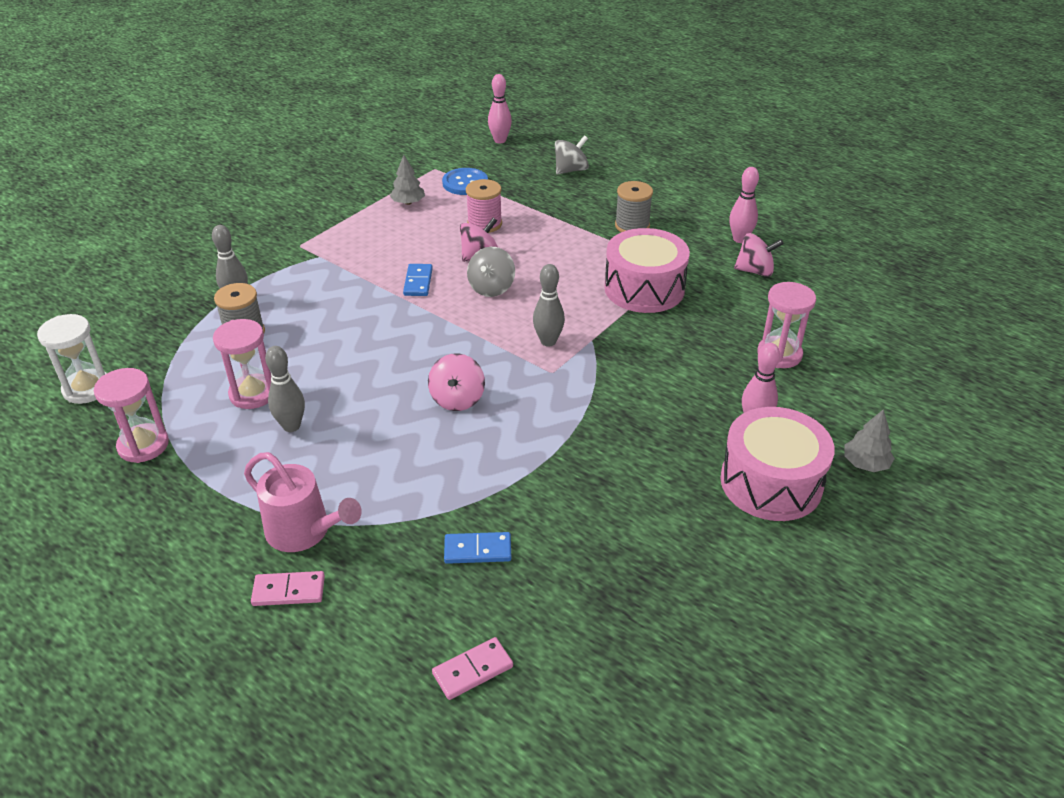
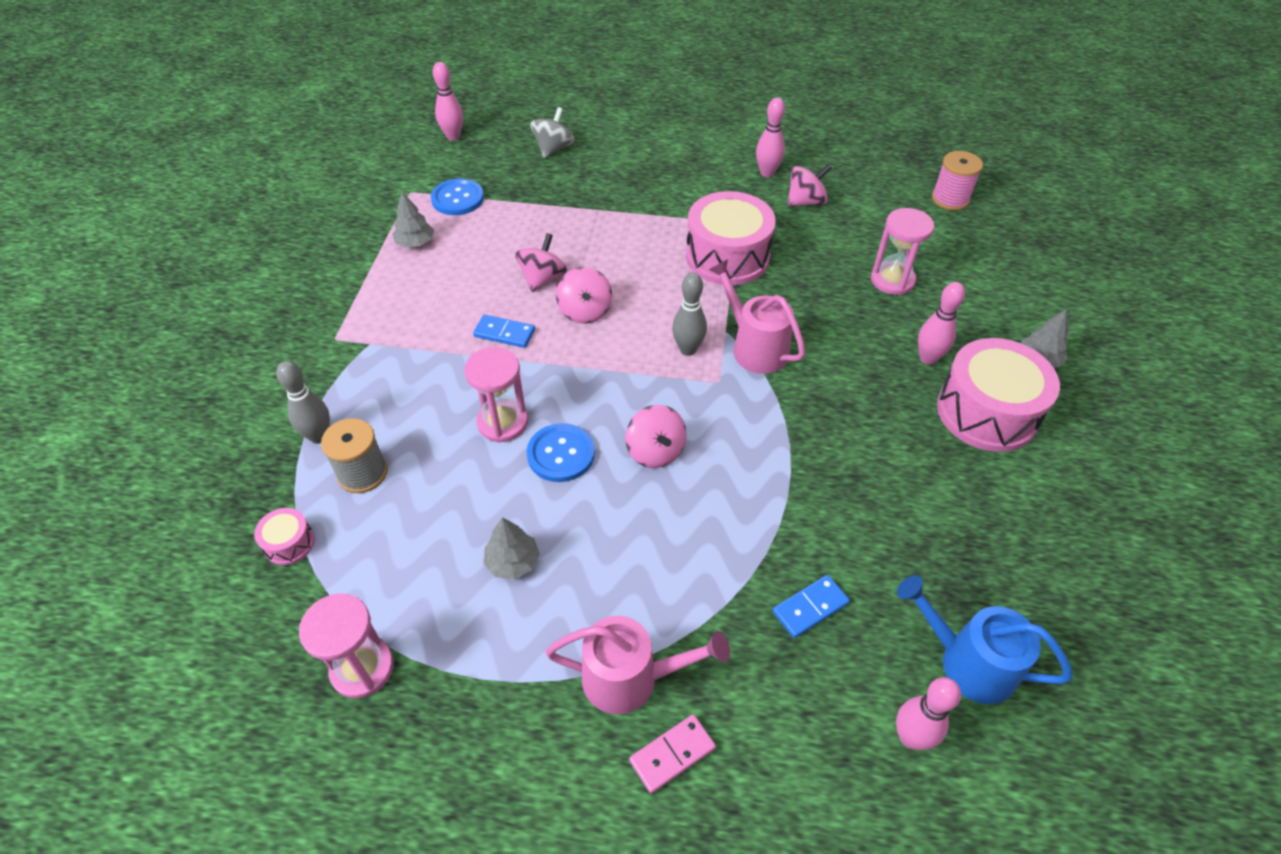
camera: 30 degrees left, 10 degrees up
(87, 388) = (226, 630): white hourglass -> none
(164, 355) = (289, 543): none -> pink drum
(253, 394) = (436, 543): pink hourglass -> pink hourglass (503, 422)
(291, 426) = (512, 562): grey bowling pin -> grey tree
(386, 373) = (561, 454): none -> blue button
(418, 282) = (504, 333): blue domino -> blue domino turned 45 degrees counterclockwise
(473, 670) = (910, 737): pink domino -> pink bowling pin
(484, 224) = (517, 240): pink spool -> pink spool (950, 199)
(491, 288) = (585, 311): grey spinning top -> pink spinning top
(570, 646) = (967, 662): none -> blue watering can
(605, 359) = (754, 347): none -> pink watering can
(632, 226) = (661, 192): grey spool -> none

